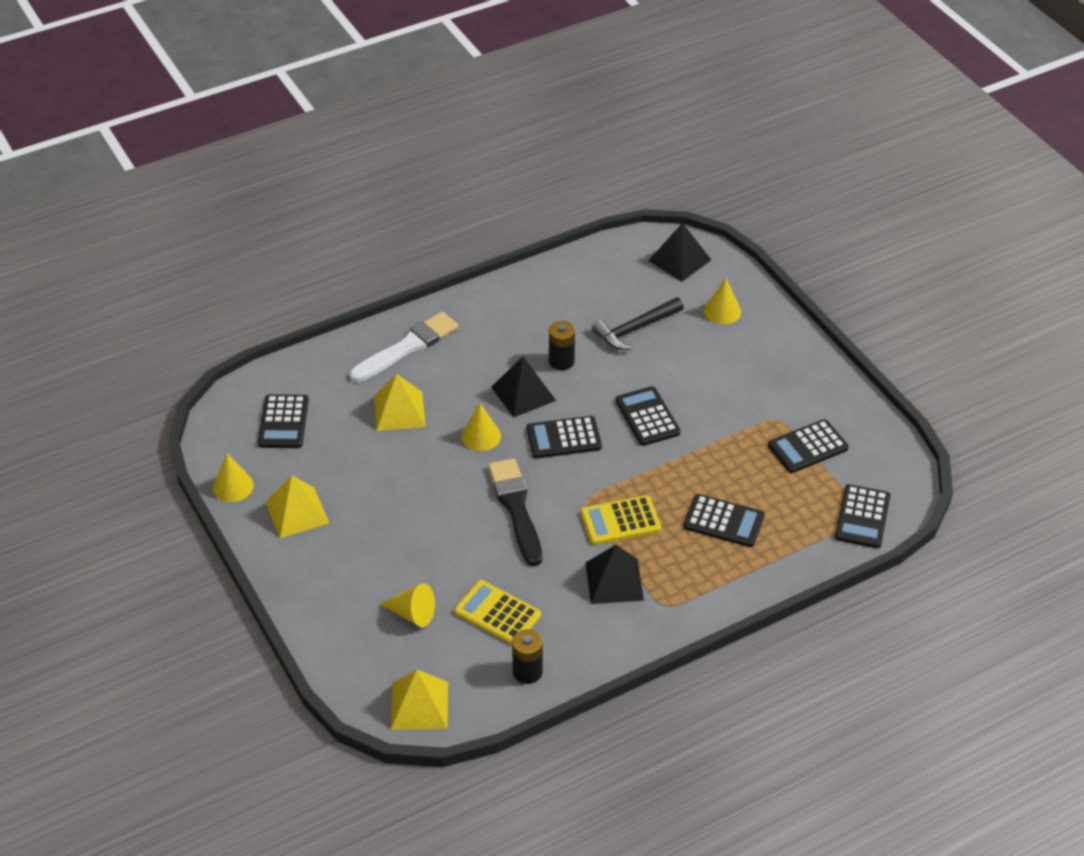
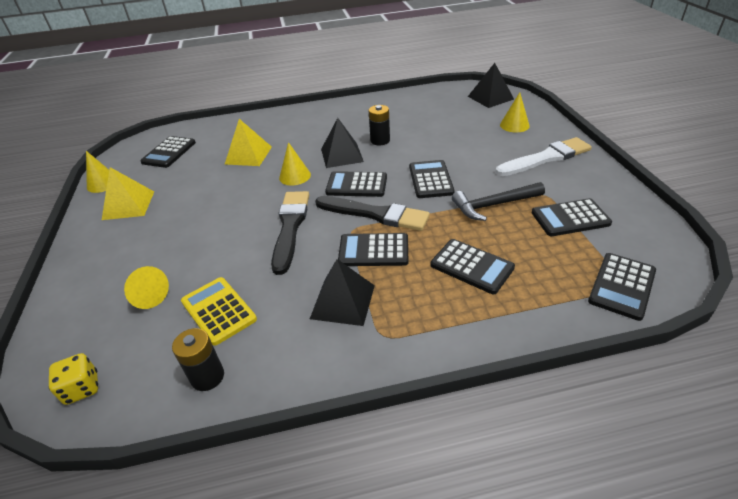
camera: 20 degrees right, 5 degrees down
(407, 347) = (279, 123): white brush -> white brush (546, 158)
(419, 705) = (82, 388): yellow pyramid -> yellow dice
(603, 475) = (375, 214): none -> black brush
(620, 521) = (373, 250): yellow calculator -> black calculator
(635, 329) = (443, 128): black hammer -> black hammer (493, 205)

